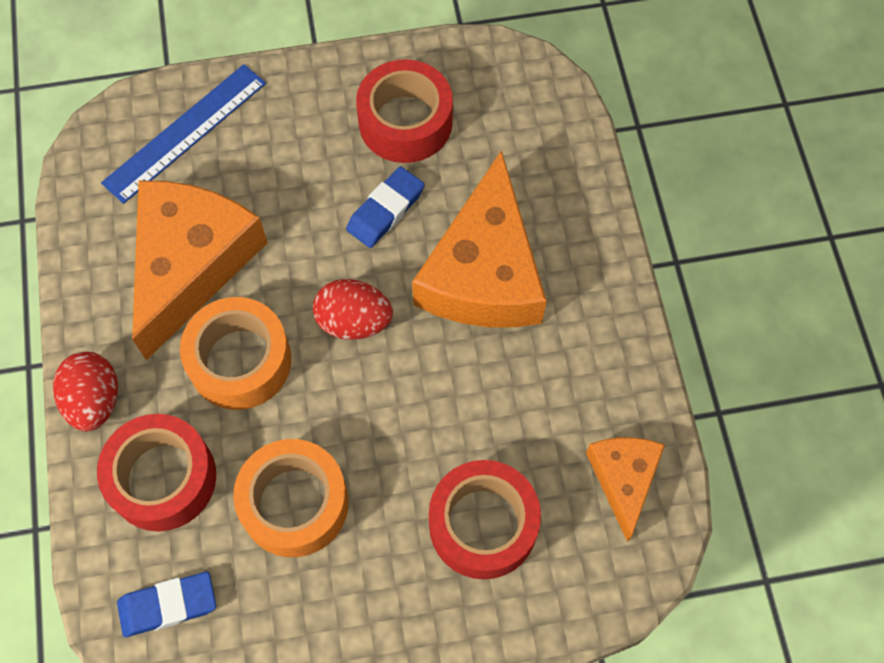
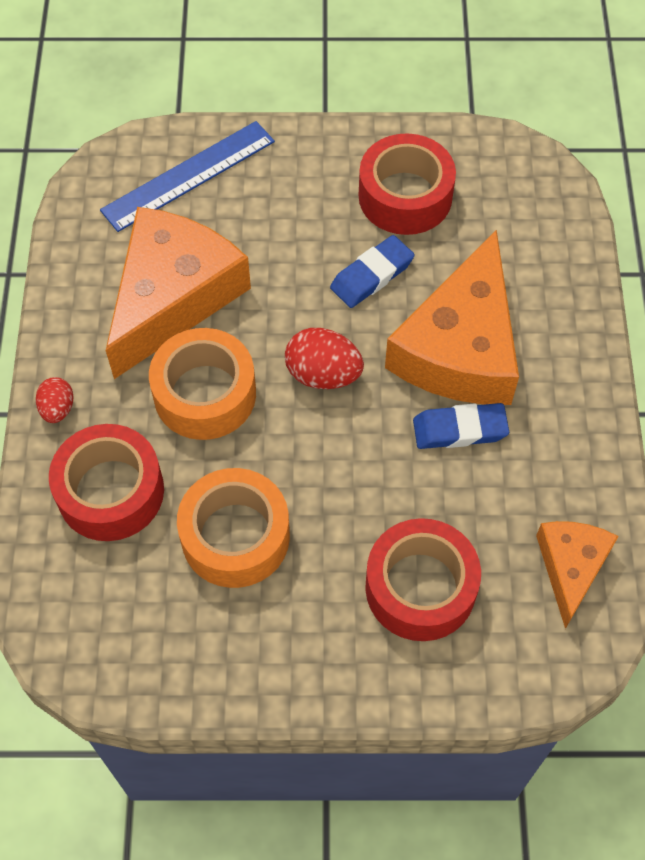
camera: 10 degrees right, 5 degrees down
(94, 401) = (57, 409): red egg -> red egg, size x0.61
(168, 605) = (95, 612): blue eraser -> blue eraser (459, 429)

